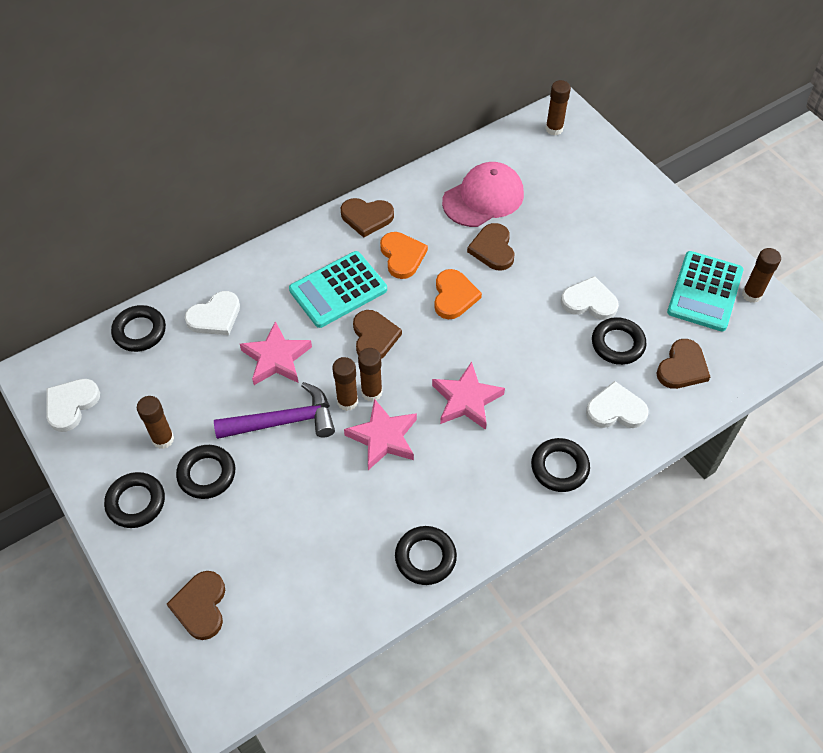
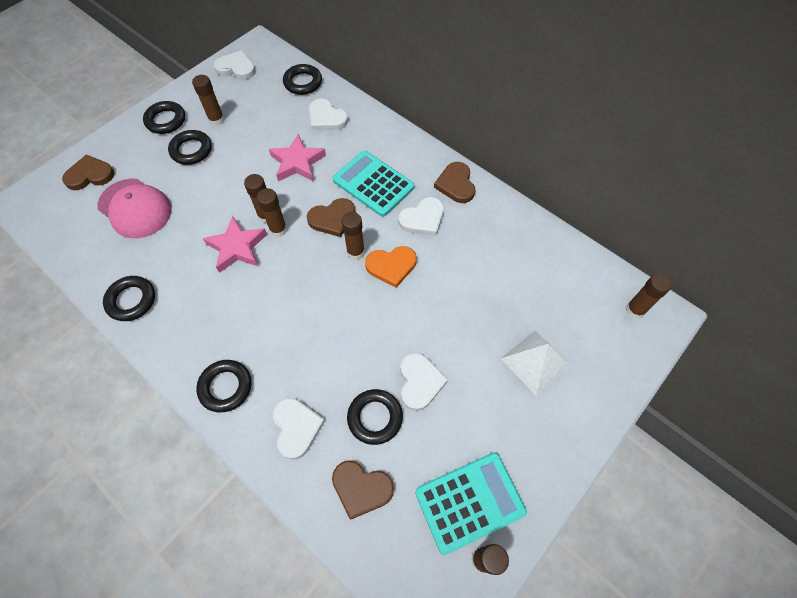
camera: 75 degrees right, 5 degrees up
(284, 421) = (242, 181): purple hammer -> none
(402, 256) = (423, 219): orange heart -> white heart
(426, 324) = (355, 252): none -> brown glue stick
(466, 400) = (284, 298): pink star -> none
(483, 198) = (514, 266): pink cap -> pink cap (135, 208)
(493, 249) = (455, 286): brown heart -> none
(588, 212) = (535, 361): none -> white pyramid
(705, 291) = (469, 502): turquoise calculator -> turquoise calculator turned 150 degrees clockwise

